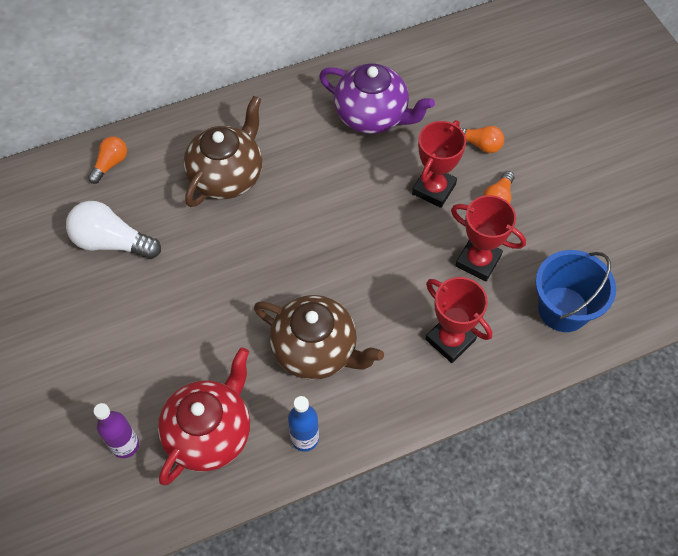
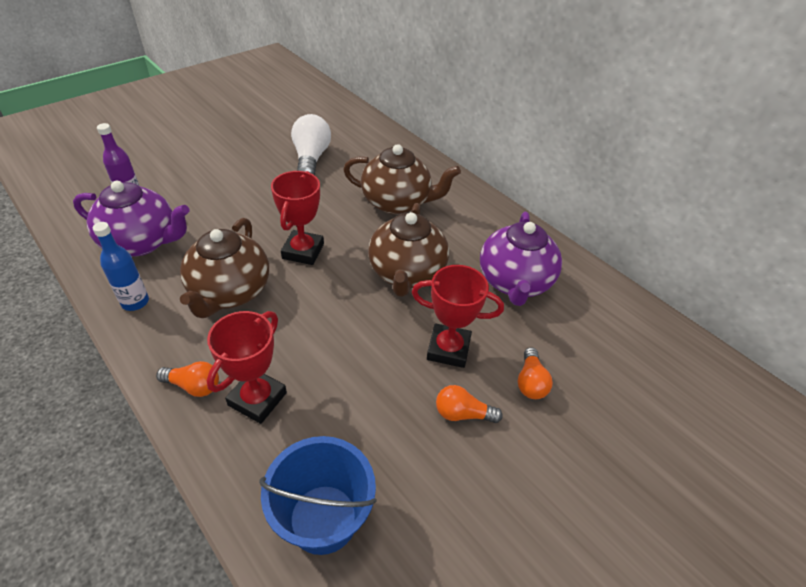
camera: 70 degrees right, 15 degrees down
(110, 164) = (381, 144): orange light bulb -> orange light bulb (194, 386)
(210, 432) = (142, 242): red teapot -> purple teapot
(336, 195) = (406, 274): none -> brown teapot
(478, 261) = (368, 408): red trophy -> red trophy (303, 251)

